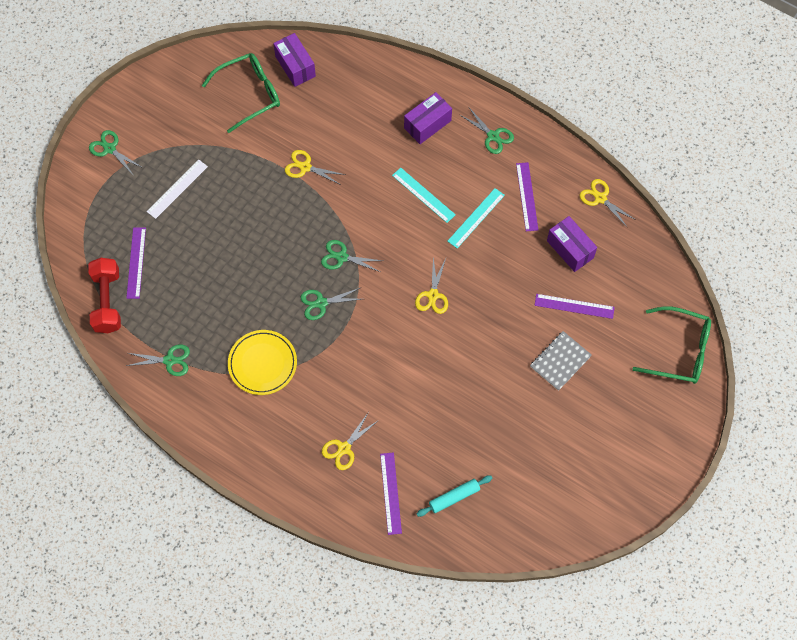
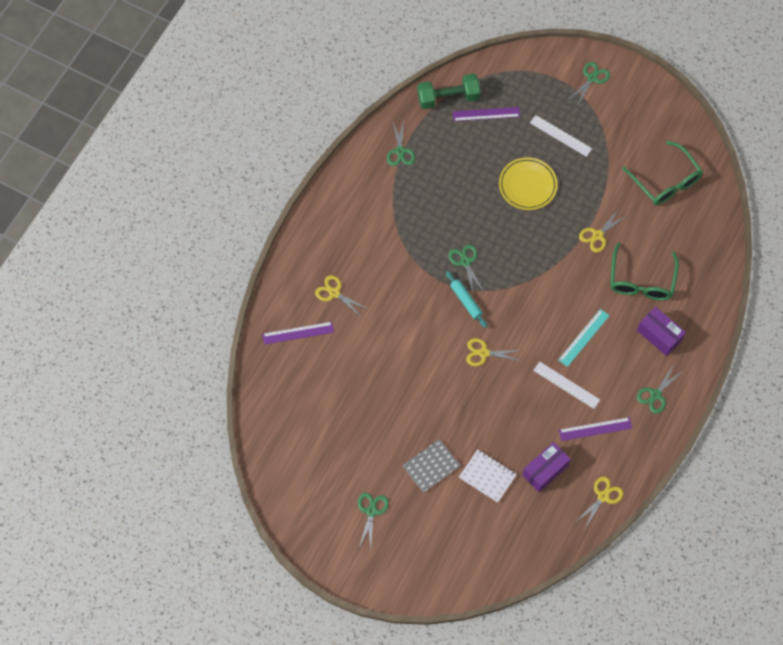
camera: 85 degrees right, 0 degrees up
(107, 301) = (448, 98): red dumbbell -> green dumbbell
(262, 363) = (404, 222): yellow plate -> yellow plate (527, 185)
(295, 66) = (702, 216): purple box -> none
(305, 167) = (597, 235): yellow scissors -> yellow scissors turned 150 degrees counterclockwise
(342, 257) = (512, 274): green scissors -> green scissors (371, 511)
(454, 497) = (298, 384): turquoise rolling pin -> turquoise rolling pin (466, 301)
(476, 218) = (566, 385): turquoise ruler -> white ruler
(560, 361) = (431, 466): grey notebook -> grey notebook turned 75 degrees counterclockwise
(574, 306) = (487, 476): purple ruler -> white notebook
(679, 351) = (452, 573): green glasses -> green glasses (641, 281)

